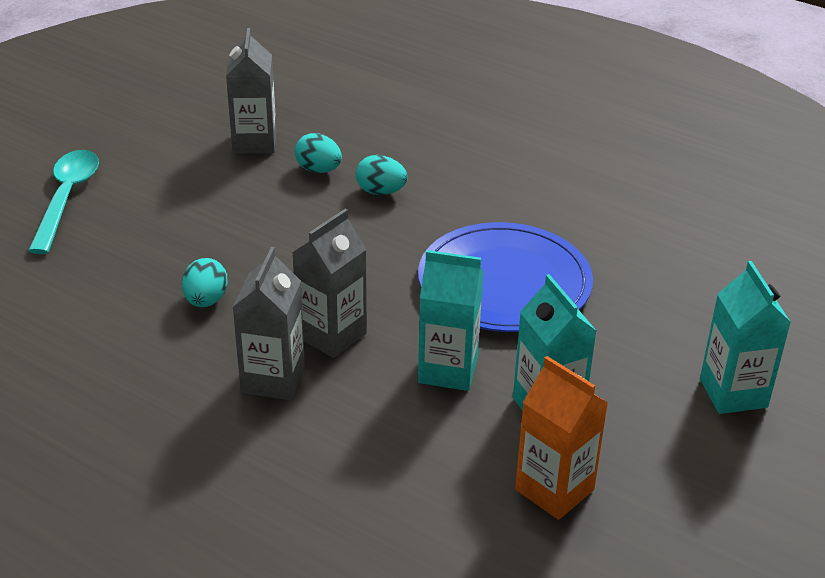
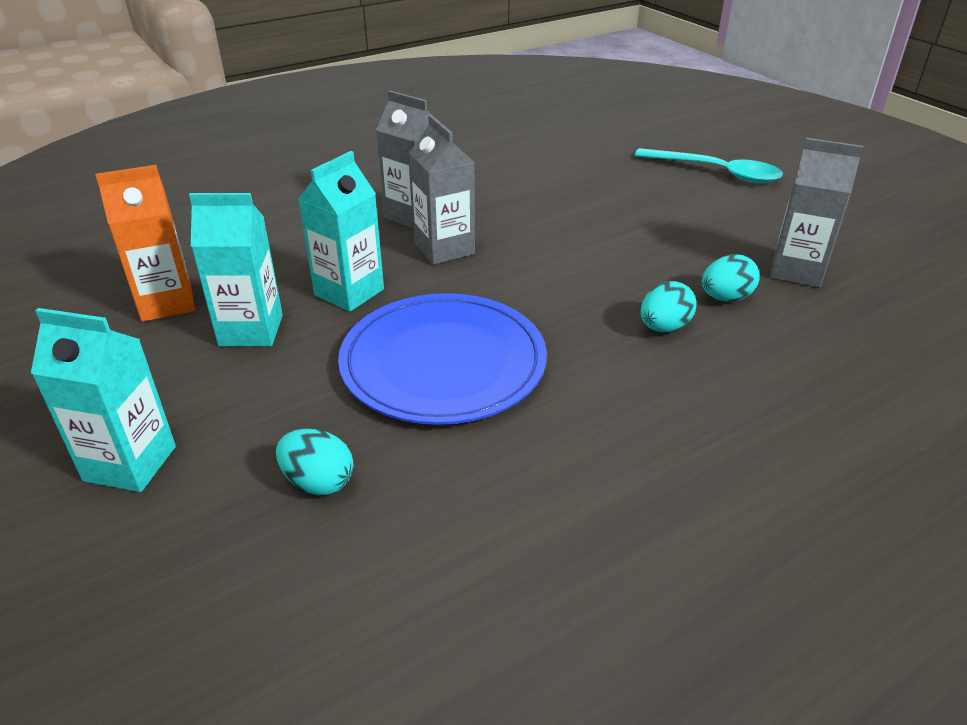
camera: 115 degrees right, 0 degrees up
(206, 300) = (533, 206): turquoise egg -> turquoise egg (318, 482)

